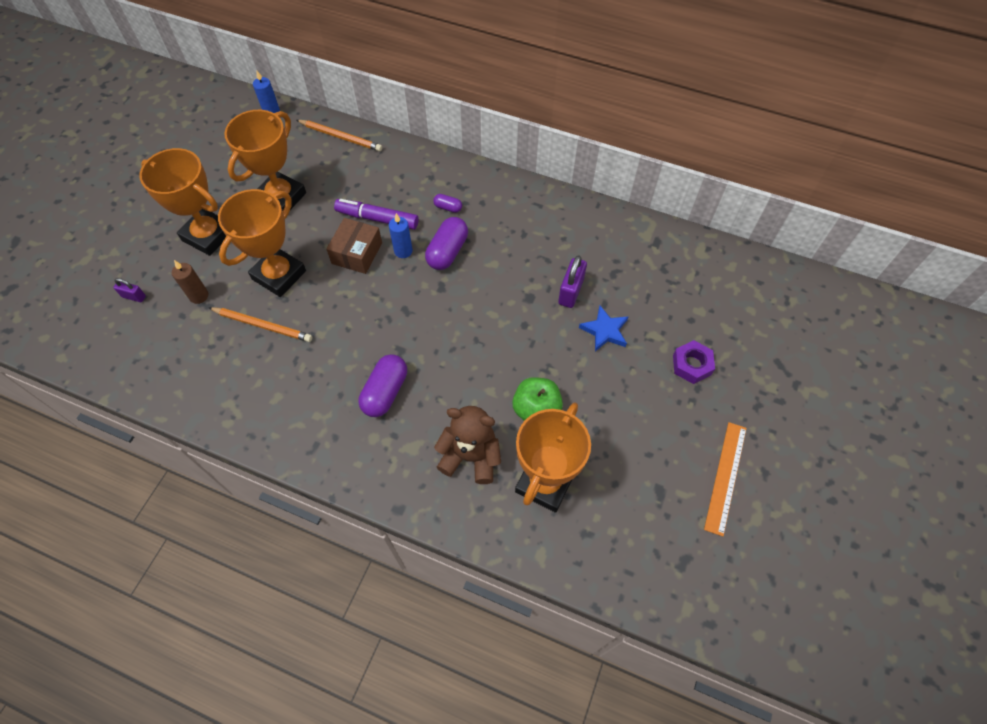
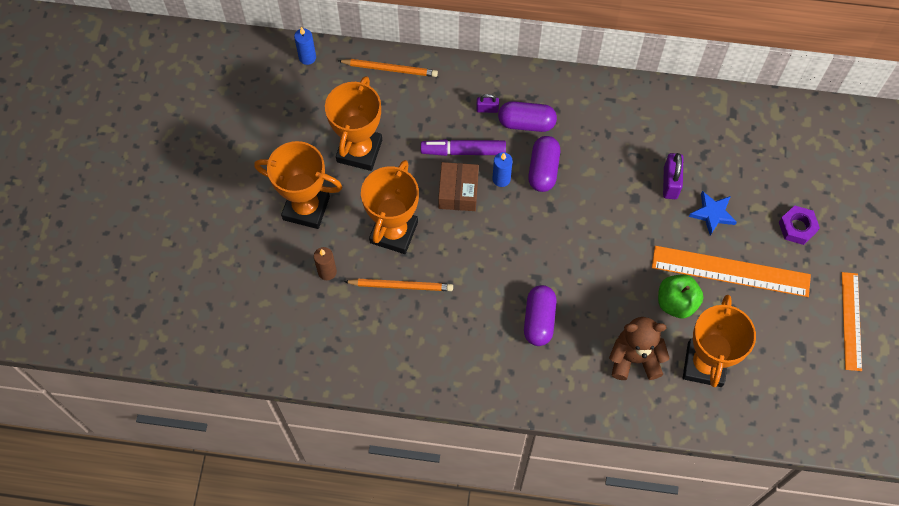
camera: 15 degrees left, 5 degrees up
(134, 296) = (265, 288): purple padlock -> purple padlock (487, 109)
(448, 207) = (526, 123): purple capsule -> purple capsule, size x1.95
(605, 392) = (730, 271): none -> orange ruler

